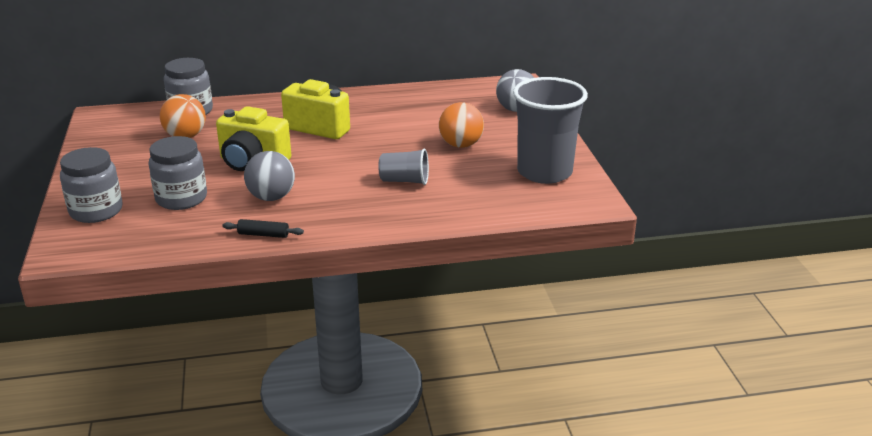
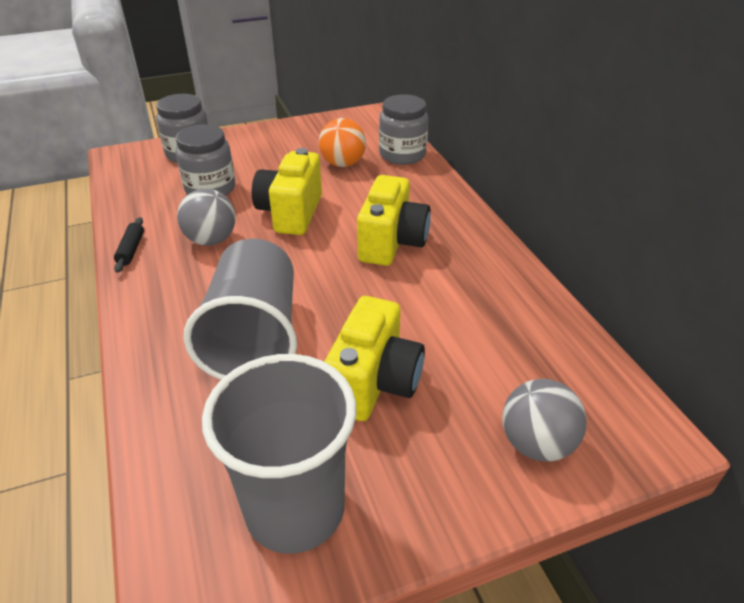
camera: 80 degrees right, 10 degrees up
(404, 181) = (254, 337): grey cup -> grey cup, size x1.99
(461, 145) = (374, 383): orange ball -> yellow camera

